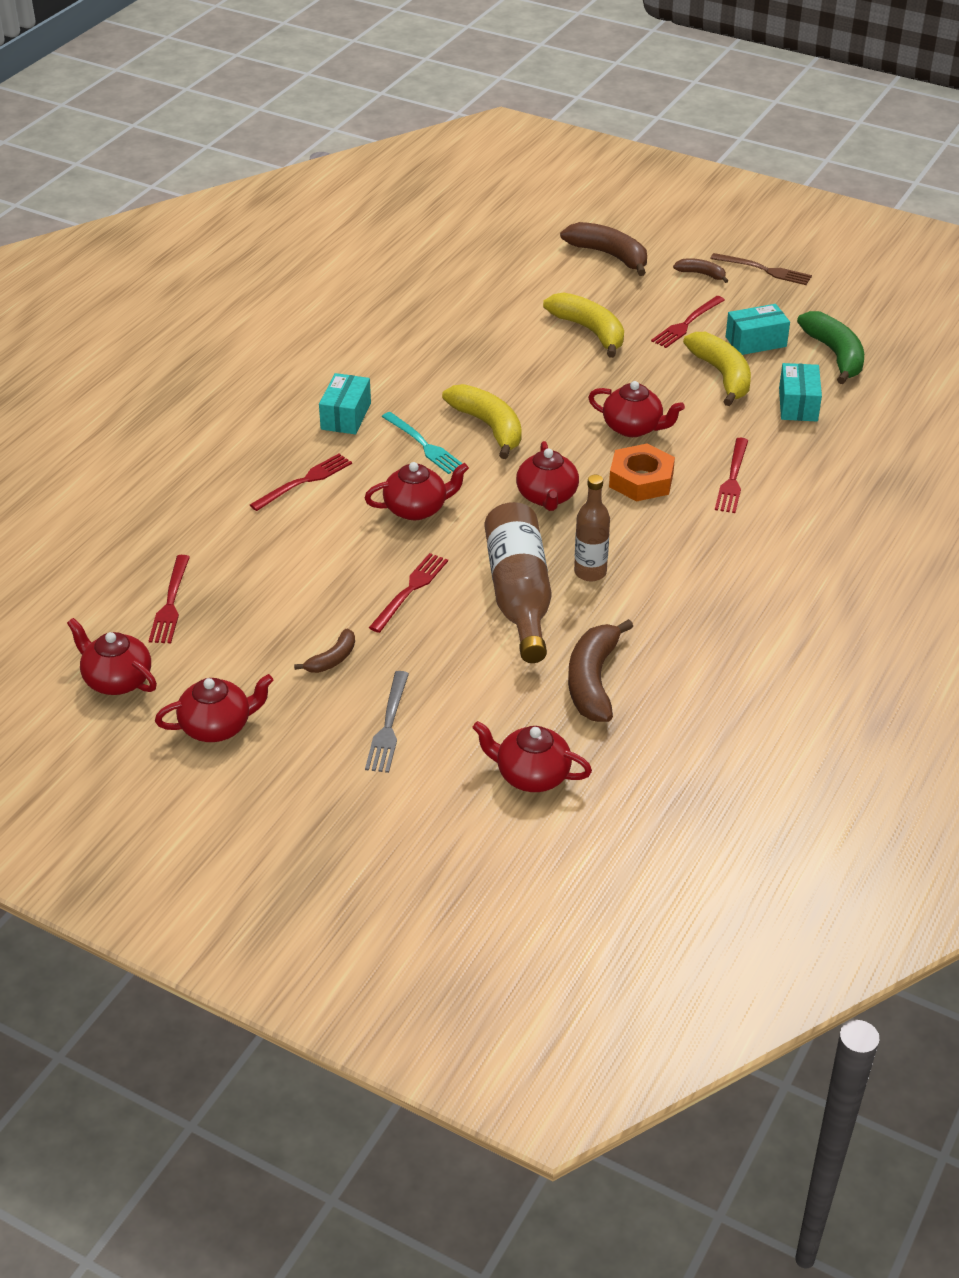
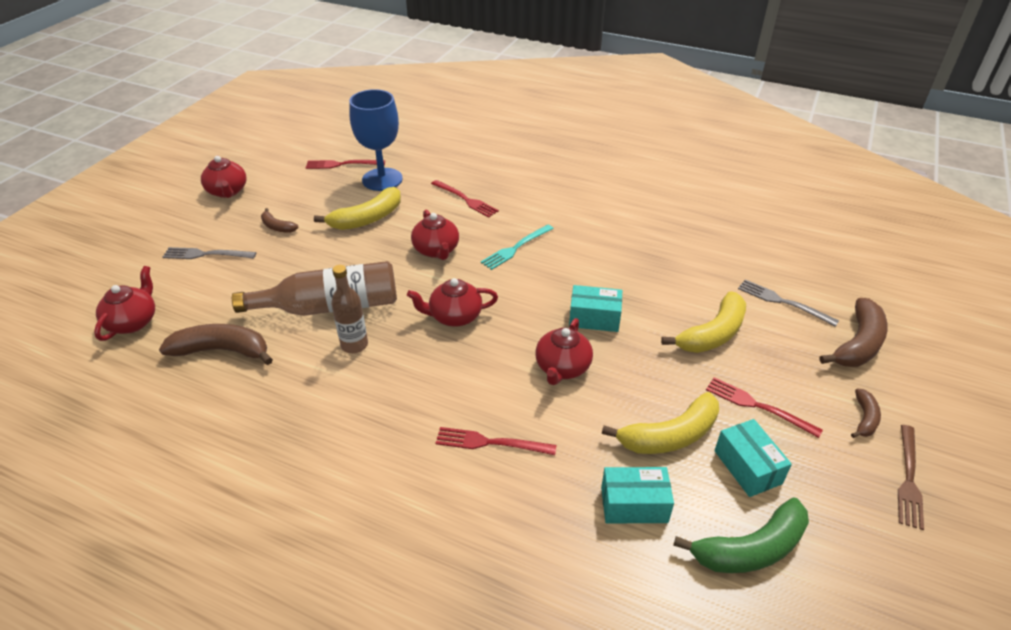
camera: 85 degrees right, 0 degrees up
(117, 680) = (277, 155): red teapot -> none
(229, 559) = (382, 179): none -> blue goblet
(346, 416) = (546, 210): turquoise box -> turquoise box (594, 318)
(410, 590) = (343, 254): red fork -> none
(489, 427) = (546, 279): yellow banana -> yellow banana (367, 218)
(545, 282) = (783, 302): none -> grey fork
(641, 480) = (482, 374): orange nut -> none

